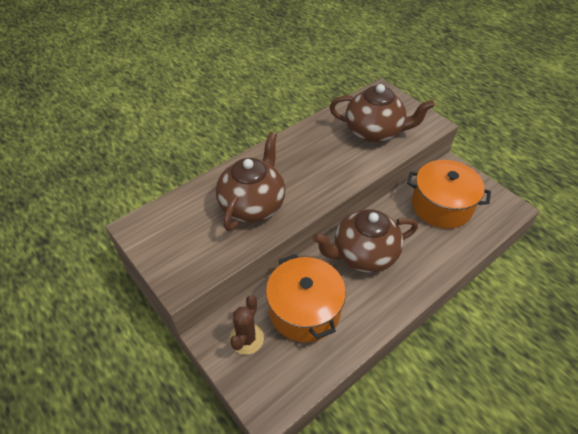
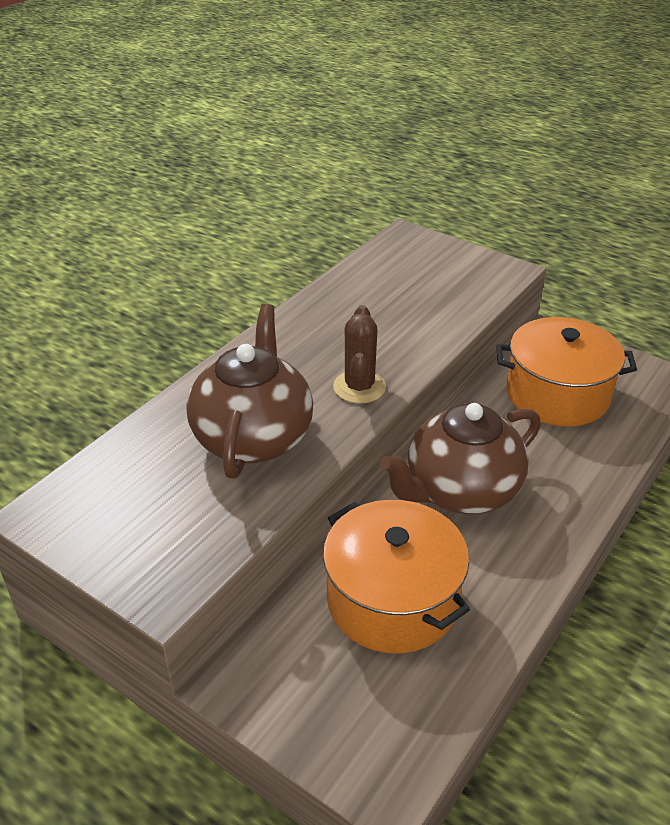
camera: 15 degrees left, 10 degrees down
(246, 338) = (304, 670): brown cactus -> brown cactus (359, 387)
(374, 132) = (419, 296): brown teapot -> none

